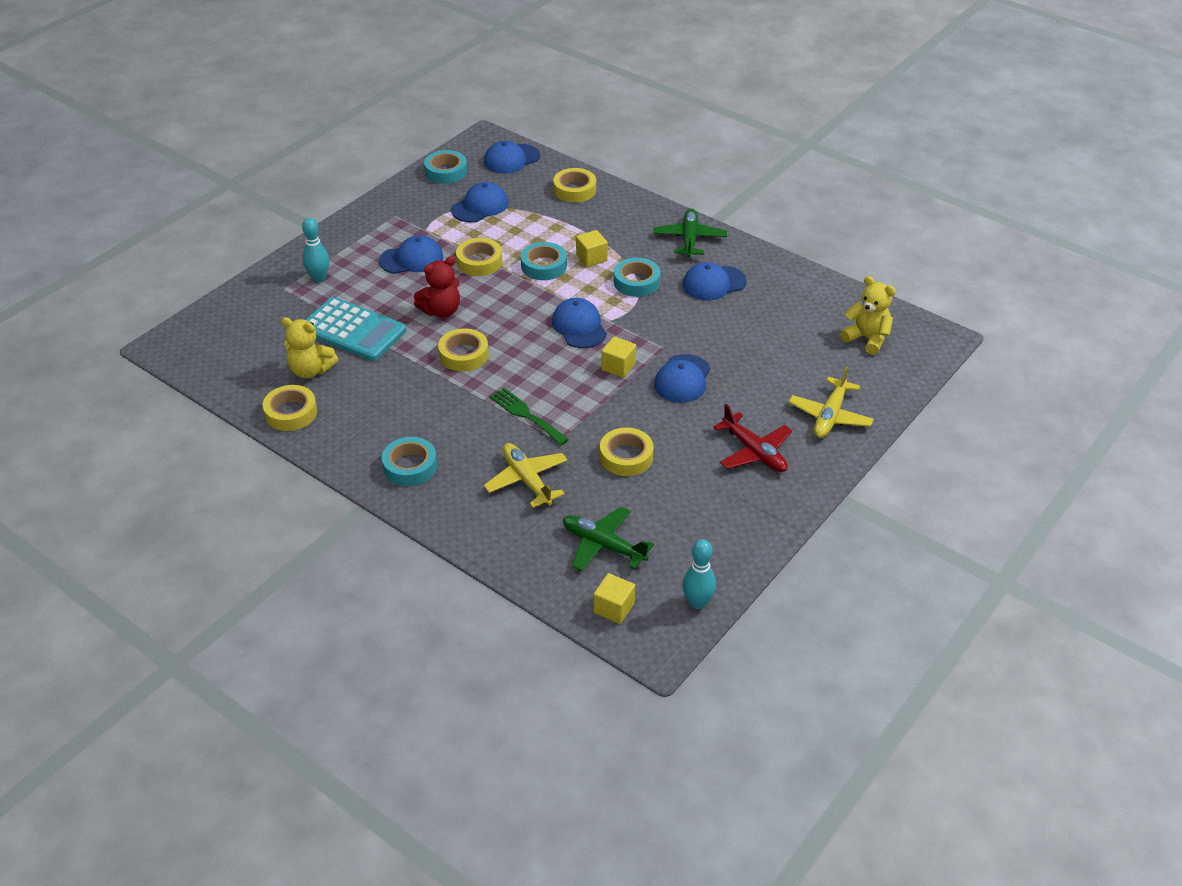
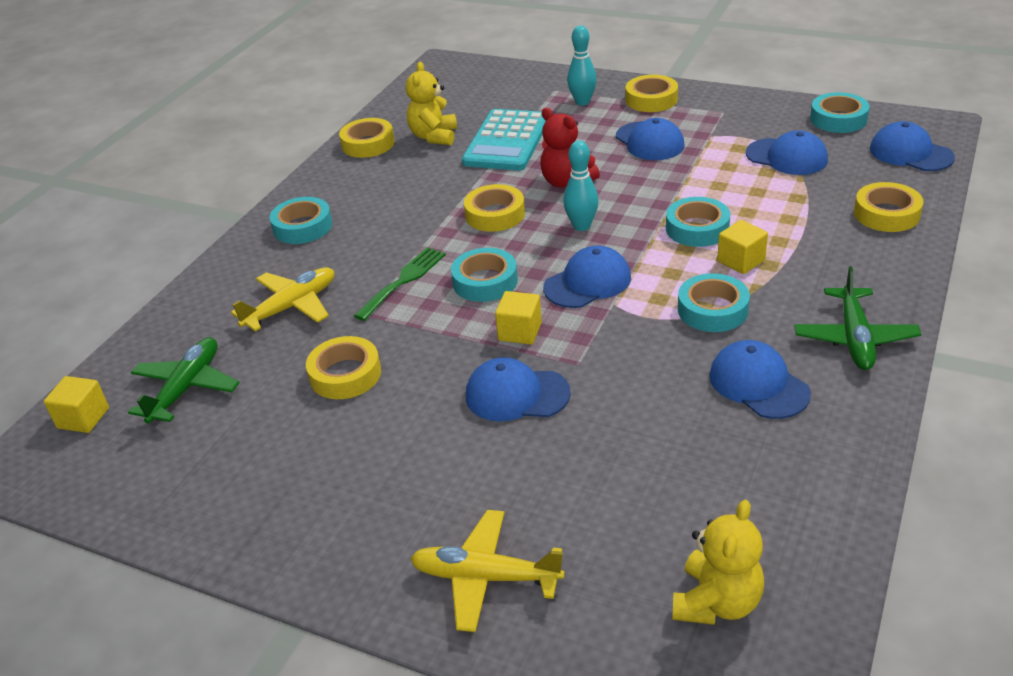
camera: 80 degrees right, 5 degrees down
(479, 262) = (674, 183): yellow tape -> yellow tape (651, 99)
(551, 374) = (485, 281): none -> turquoise tape
(689, 239) = (854, 338): green plane -> green plane turned 105 degrees clockwise
(697, 603) = (84, 490): turquoise bowling pin -> turquoise bowling pin (581, 226)
(754, 452) = (378, 498): red plane -> none

